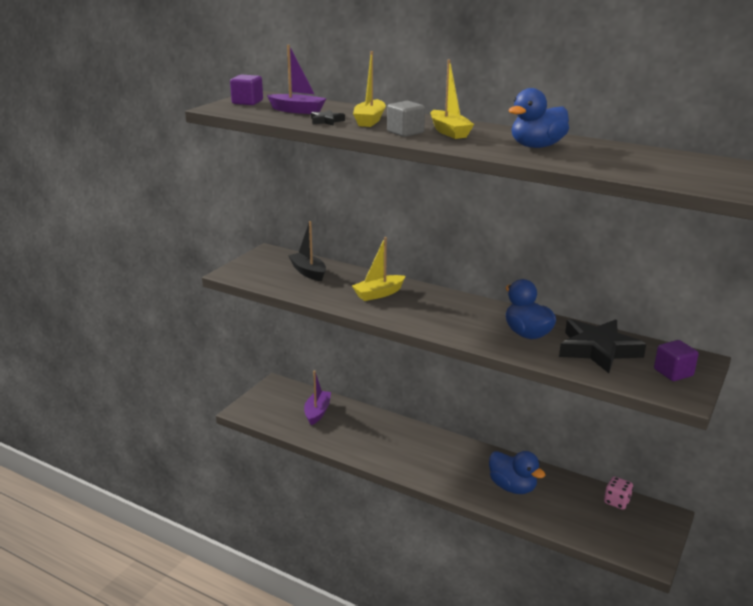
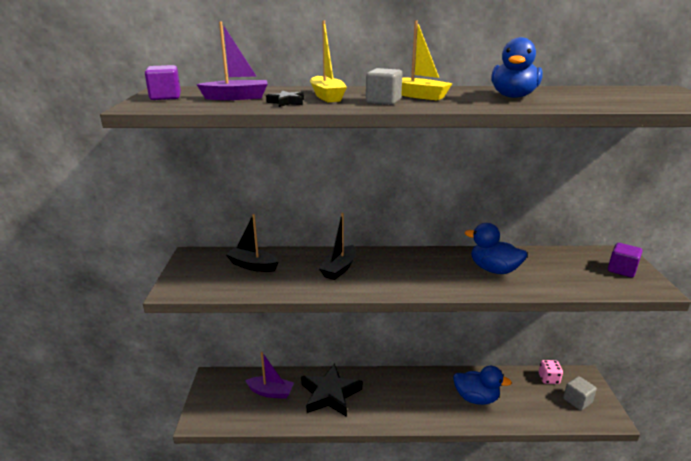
camera: 30 degrees left, 0 degrees up
(317, 412) = (271, 392): purple boat -> purple boat turned 120 degrees clockwise
(379, 294) = (339, 269): yellow boat -> black boat
(598, 350) = (555, 267): black star -> black star (330, 394)
(628, 531) = (577, 400): none -> grey cube

